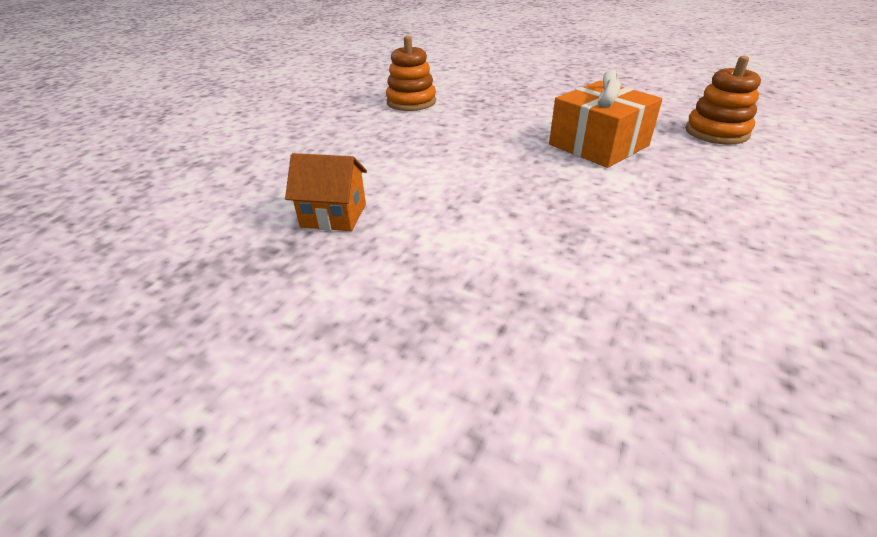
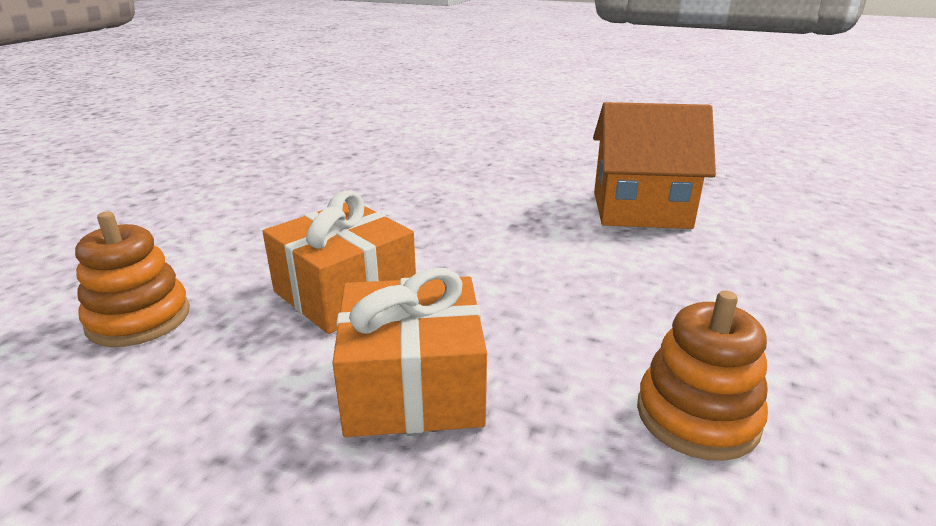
camera: 175 degrees right, 10 degrees down
(334, 215) = (640, 210): orange house -> orange house, size x1.76
(534, 109) = (413, 386): none -> orange gift

